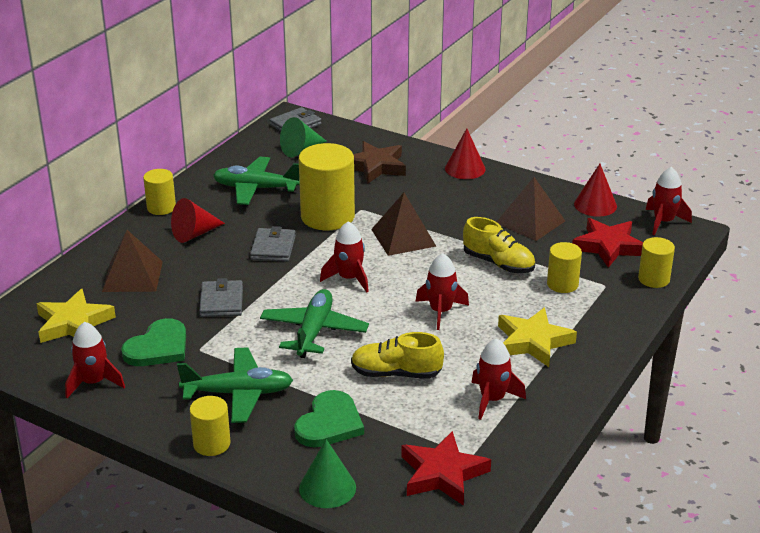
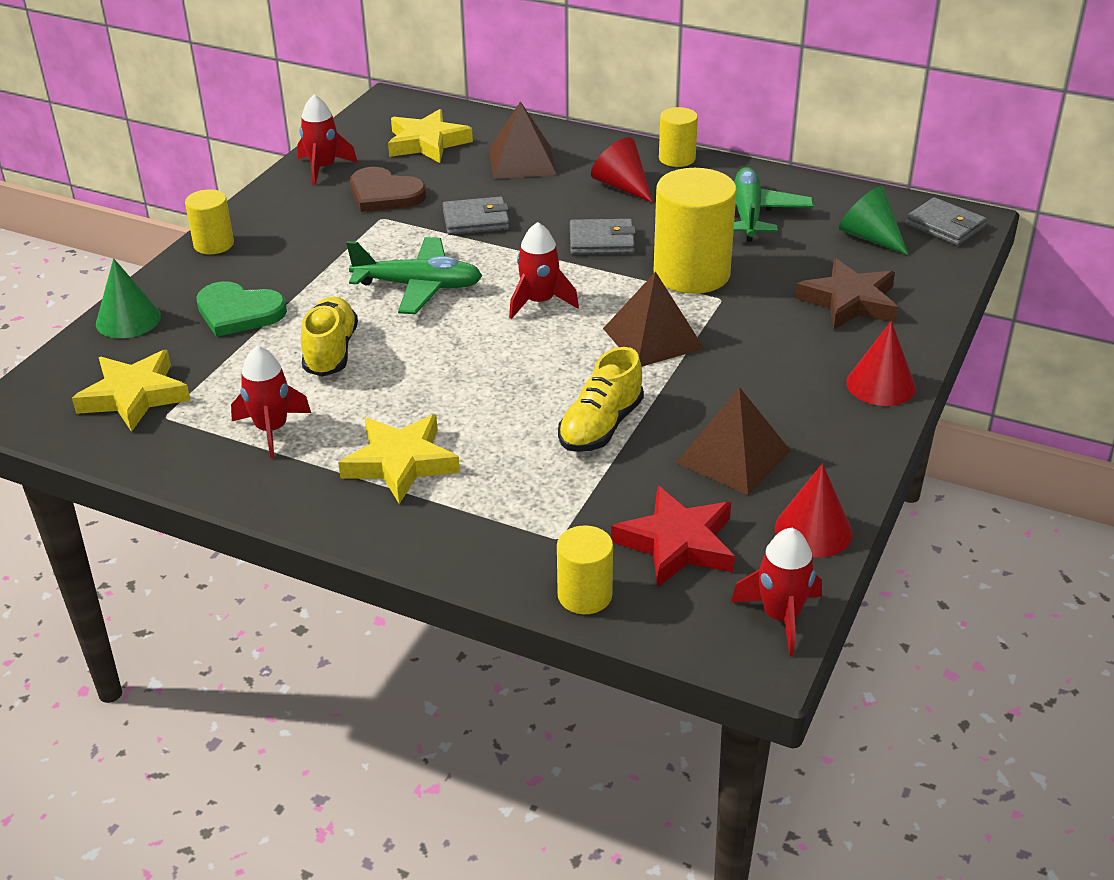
camera: 85 degrees right, 5 degrees up
(158, 347) = (384, 194): green heart -> brown heart
(238, 393) = (298, 250): green plane -> none
(440, 311) = (469, 379): red rocket -> none
(442, 474) = (134, 396): red star -> yellow star
(562, 284) = (554, 491): yellow cylinder -> none

